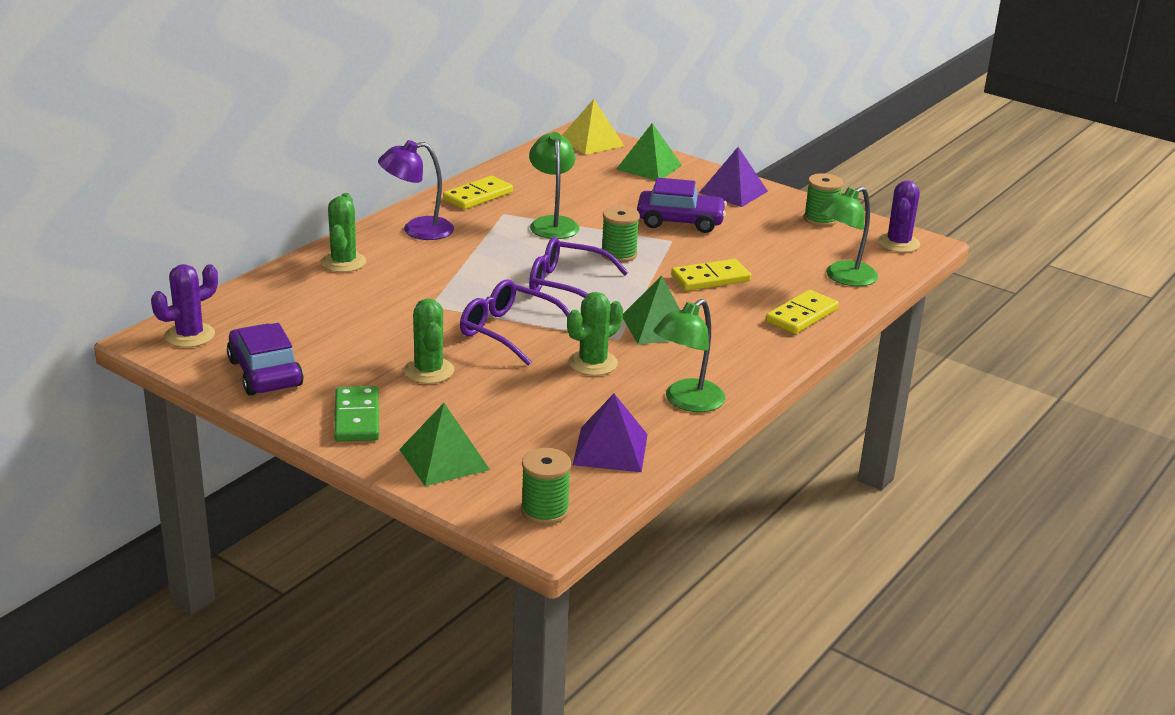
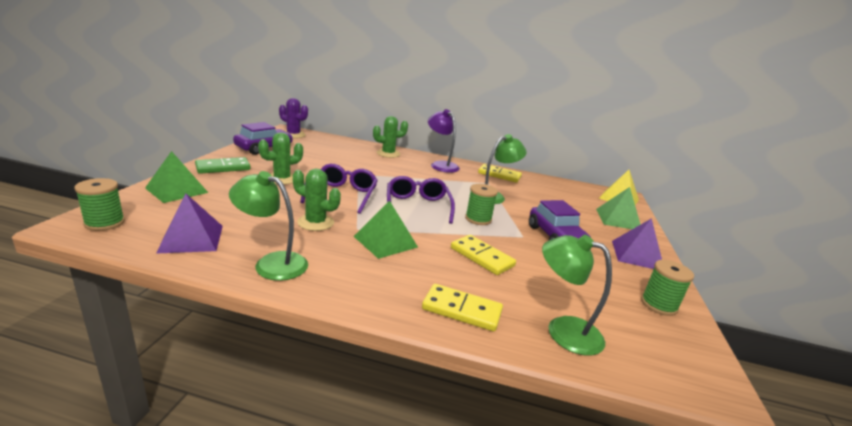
camera: 65 degrees right, 5 degrees down
(898, 243) = (687, 366): purple cactus -> none

